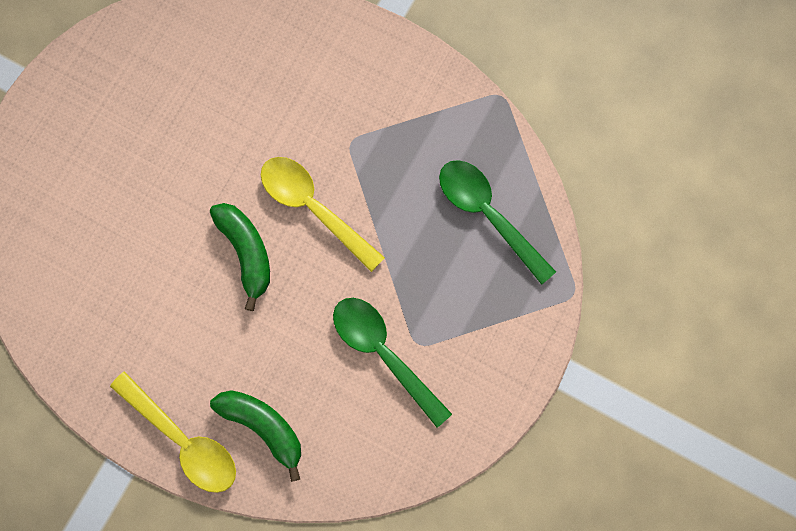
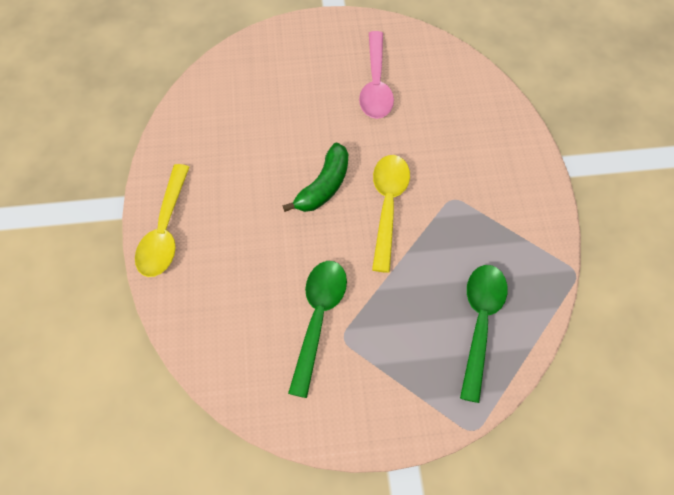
camera: 55 degrees right, 15 degrees down
(161, 114) = (376, 85): none -> pink spoon
(263, 427) = (207, 274): green banana -> none

